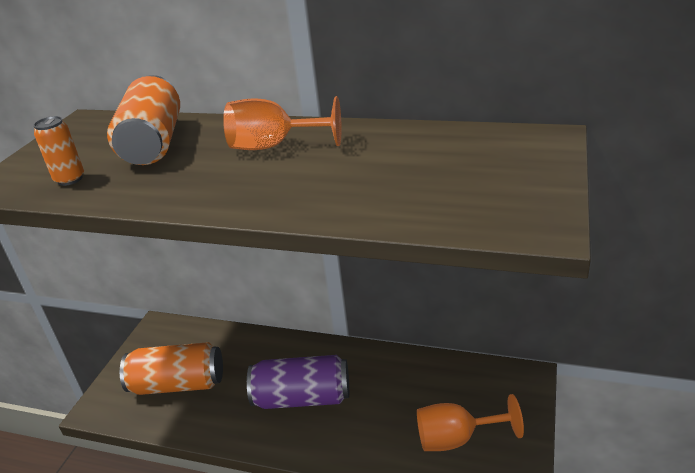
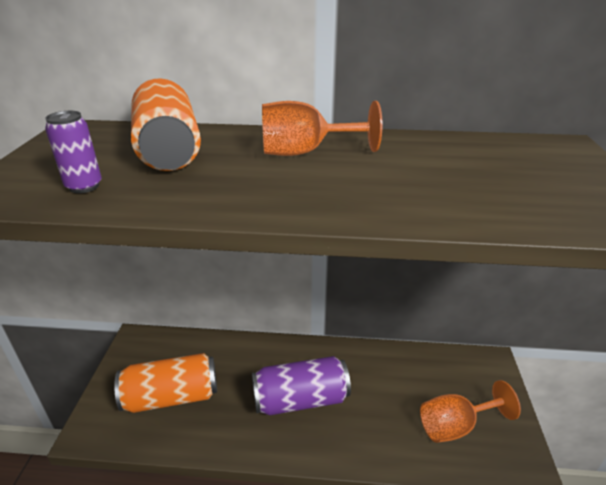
camera: 15 degrees left, 0 degrees up
(70, 179) = (84, 186): orange can -> purple can

